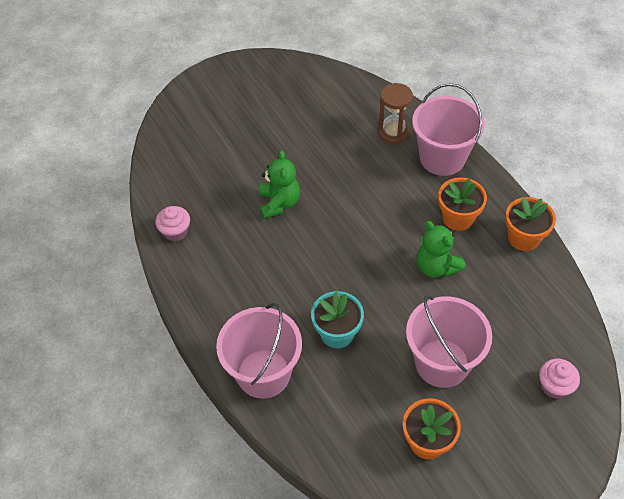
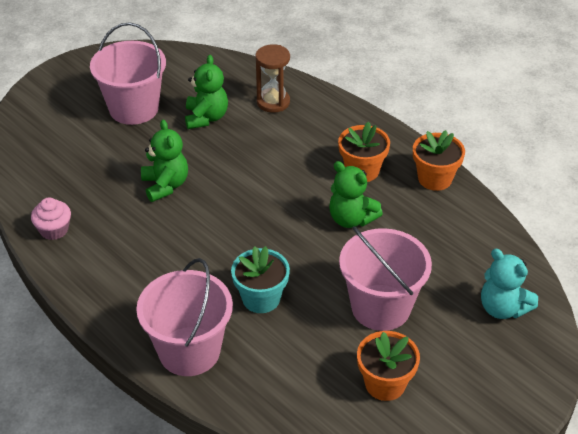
camera: 15 degrees left, 10 degrees down
(330, 139) = (206, 118): none -> green teddy bear
(442, 158) = (331, 118): pink bucket -> pink bucket (134, 108)
(554, 386) = (503, 308): pink cupcake -> turquoise teddy bear

